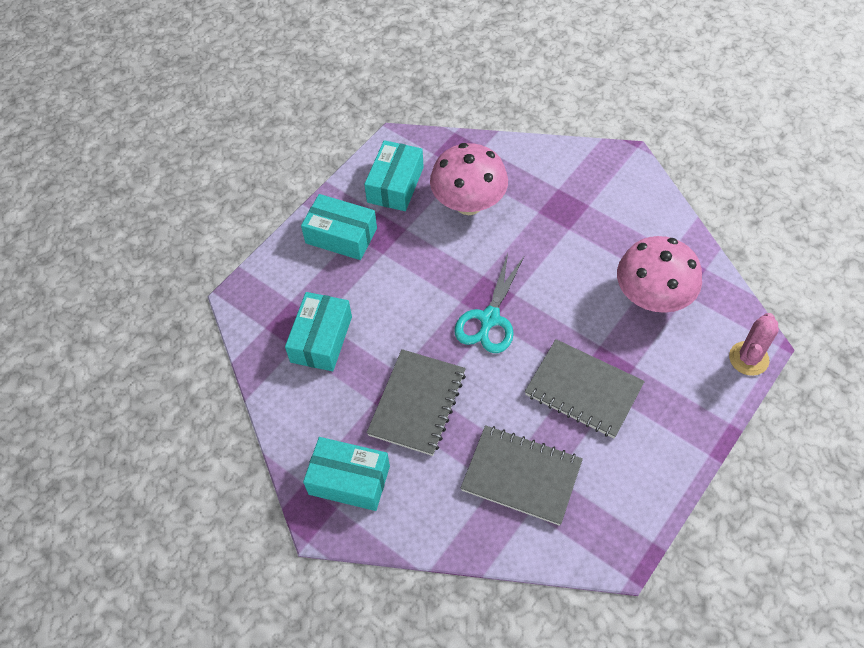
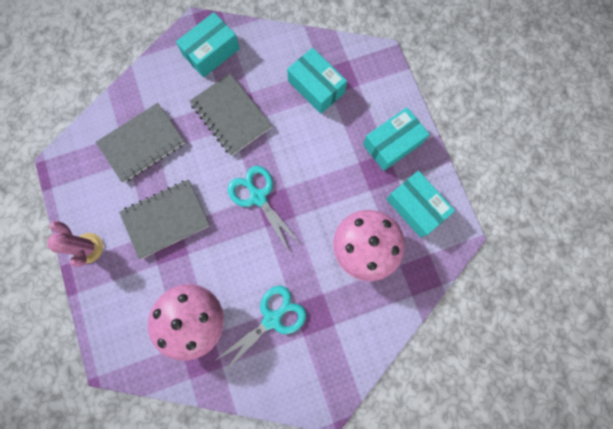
camera: 120 degrees right, 20 degrees up
(595, 236) = (272, 319): none -> turquoise scissors
(748, 358) = (105, 346): pink cactus -> pink cactus (88, 248)

